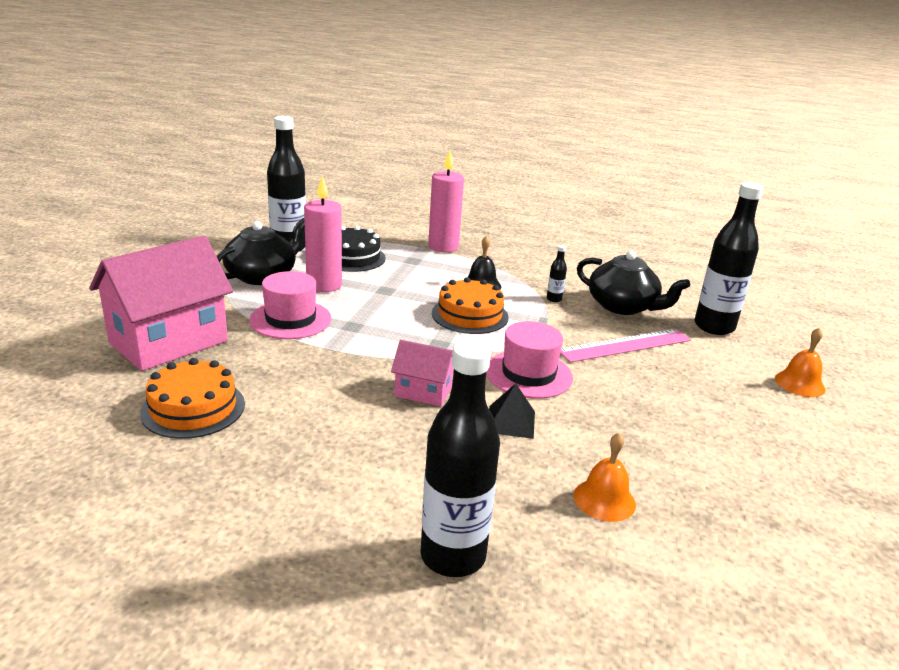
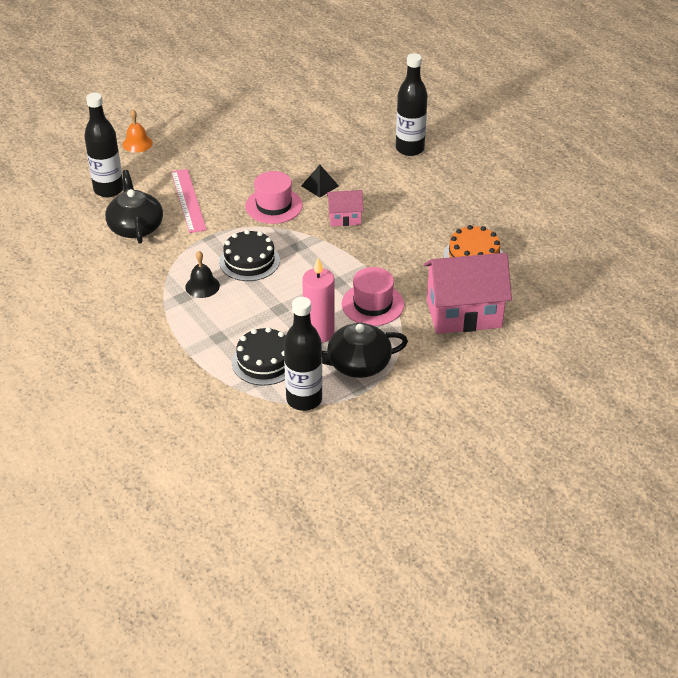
camera: 140 degrees left, 15 degrees up
(423, 392) = (344, 218): pink house -> pink house turned 60 degrees counterclockwise
(443, 247) = (170, 346): pink candle -> none
(470, 315) = (249, 261): orange cake -> black cake
(554, 299) = (172, 252): black bottle -> none
(604, 500) = (325, 141): orange bell -> none
(625, 345) = (188, 200): pink ruler -> pink ruler turned 60 degrees clockwise

